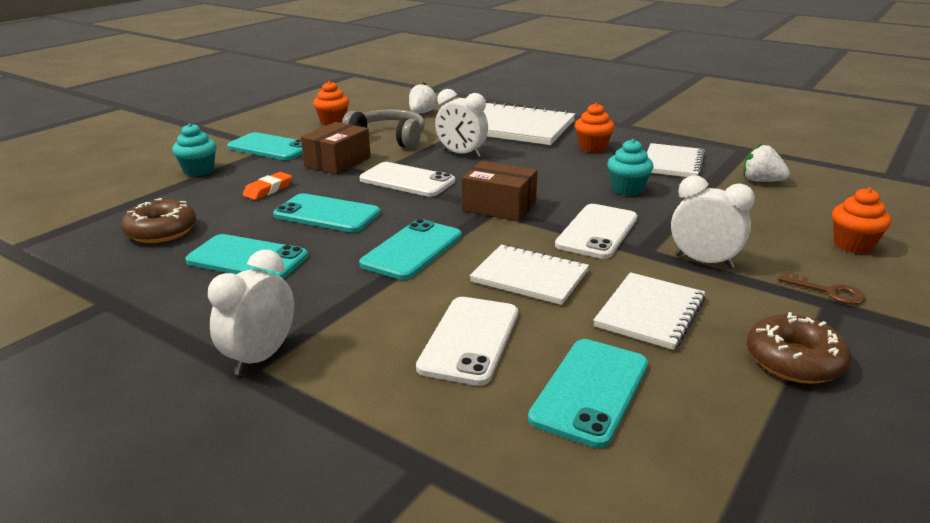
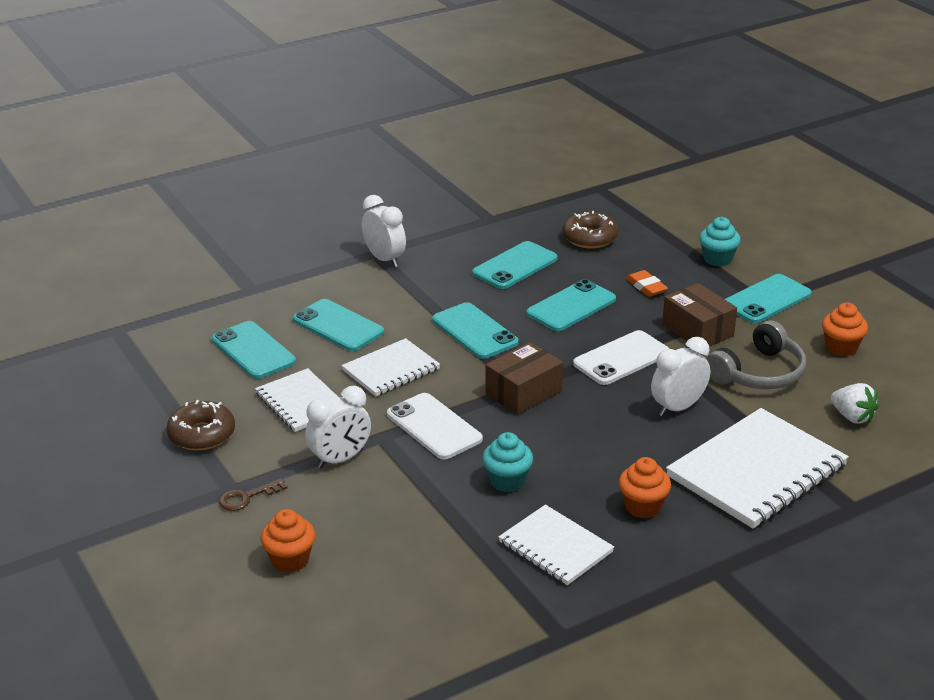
camera: 115 degrees right, 5 degrees up
(470, 340) = (338, 326): white phone -> turquoise phone
(761, 181) = (459, 588): white strawberry -> none

